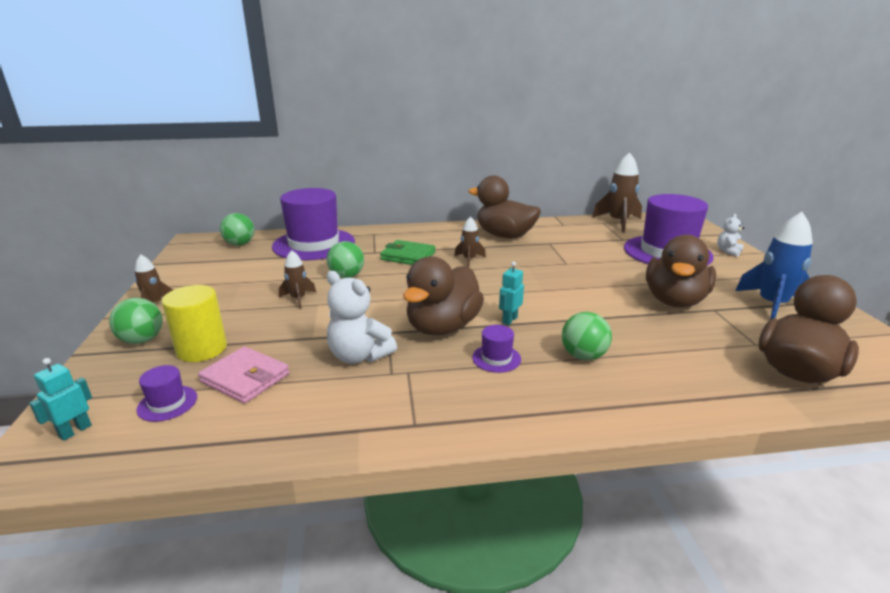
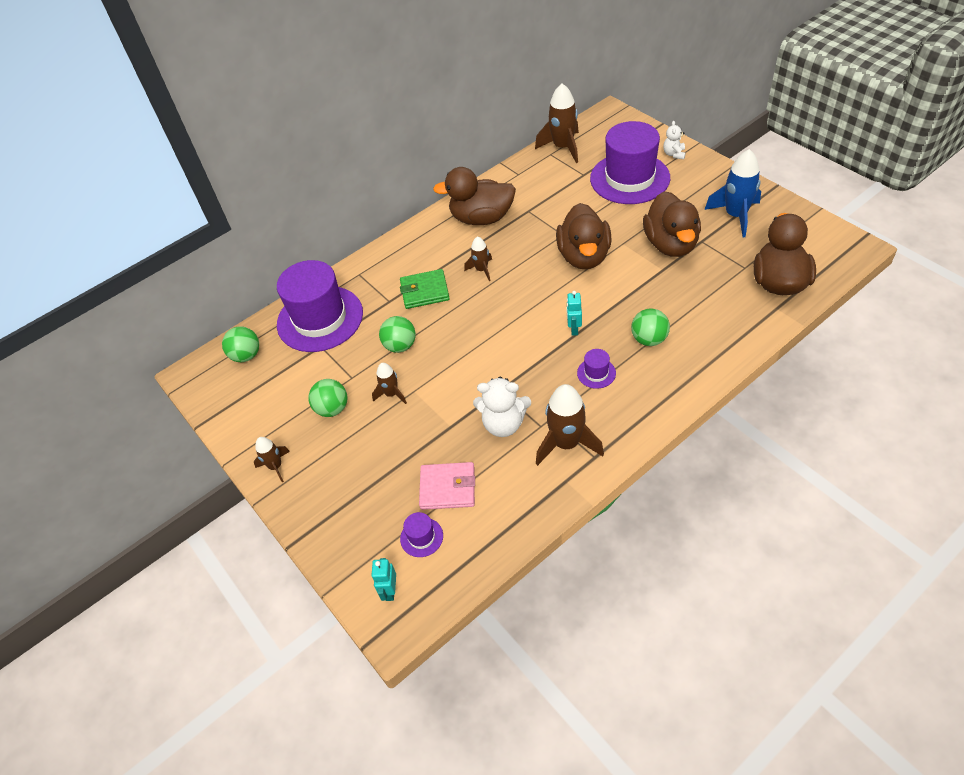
camera: 25 degrees left, 25 degrees up
(142, 340) = (323, 504): green ball -> green ball (332, 409)
(202, 349) = (382, 484): yellow cylinder -> none
(399, 399) = (566, 443): none -> brown rocket
(443, 327) = (534, 363): brown duck -> brown duck (584, 256)

